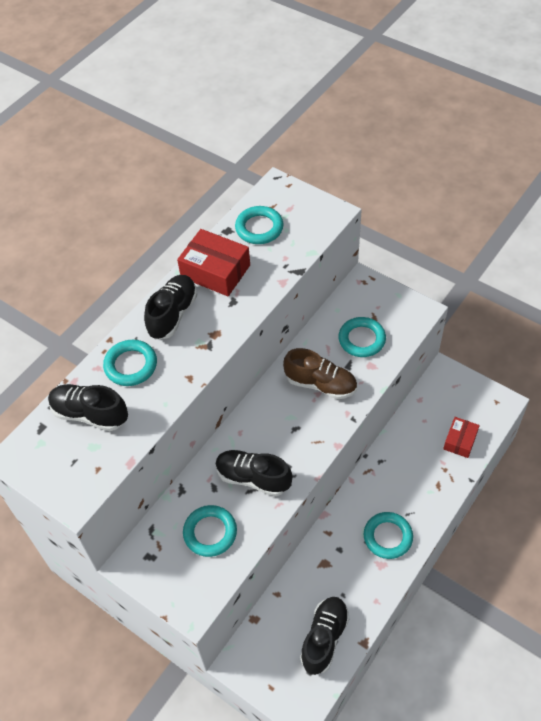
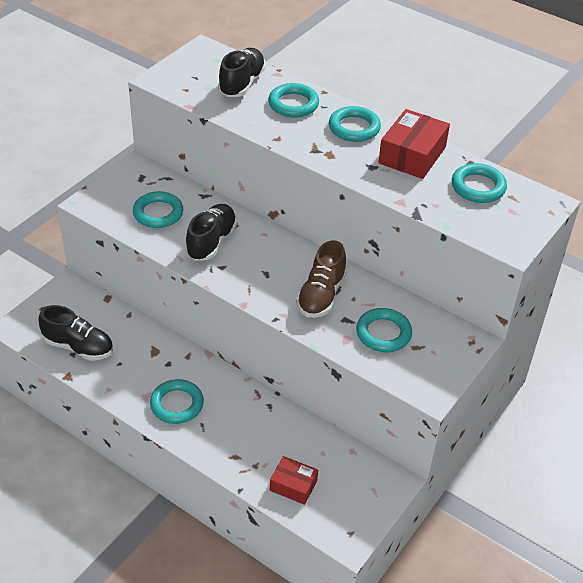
camera: 85 degrees right, 10 degrees down
(173, 314) = (354, 128): black shoe -> turquoise ring

